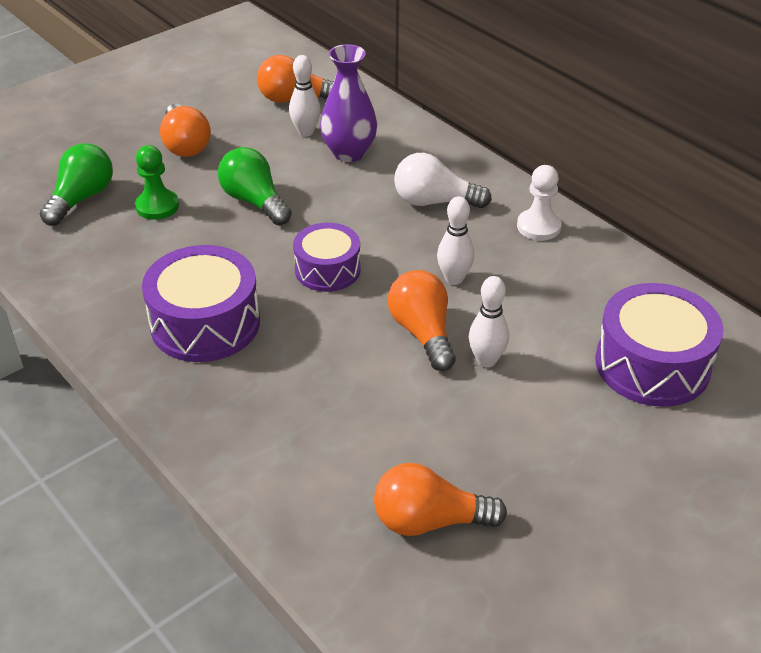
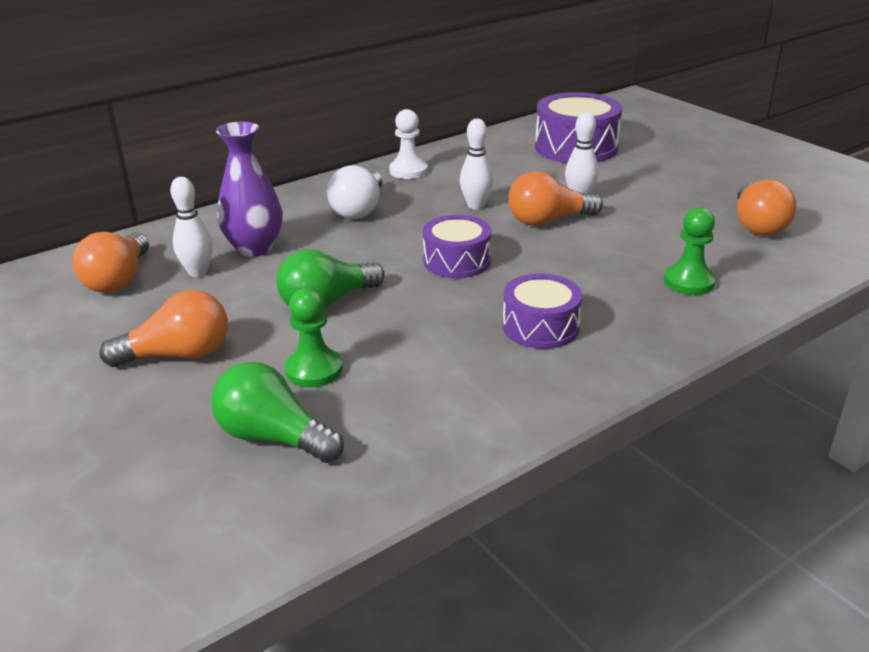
camera: 85 degrees left, 10 degrees down
(205, 323) = (540, 327): purple drum -> purple drum, size x0.64
(283, 434) = (688, 282): none -> green pawn

